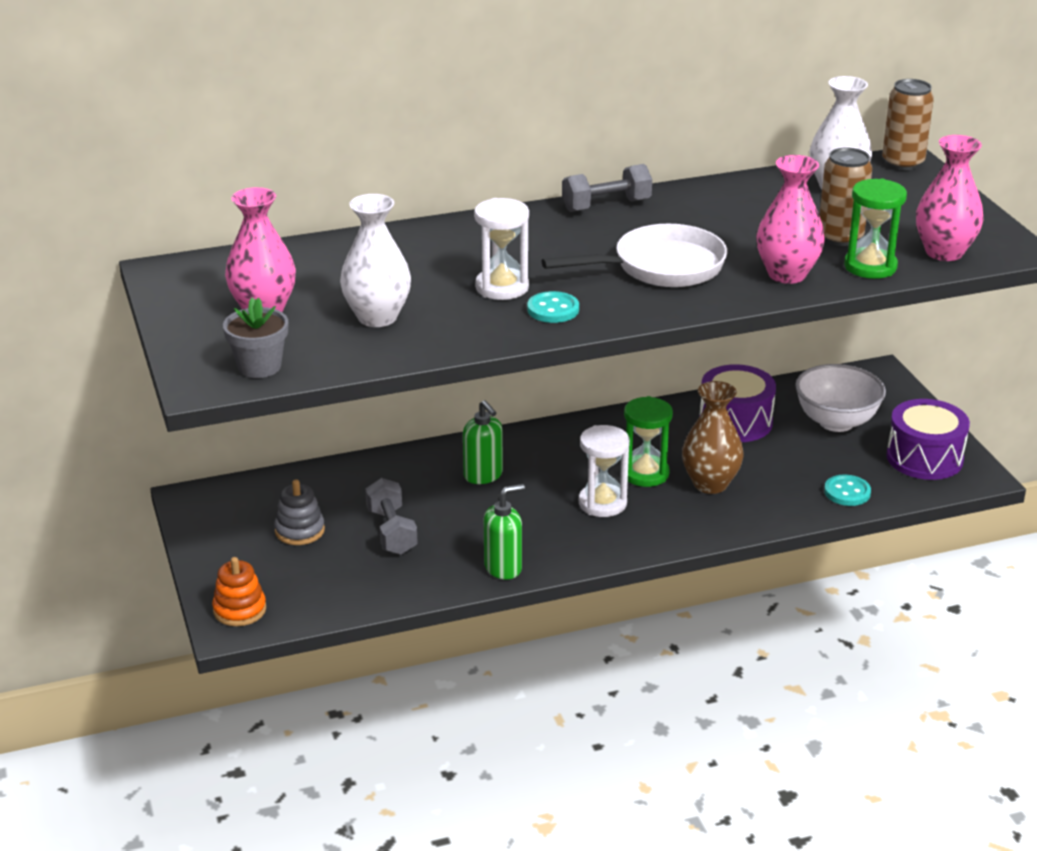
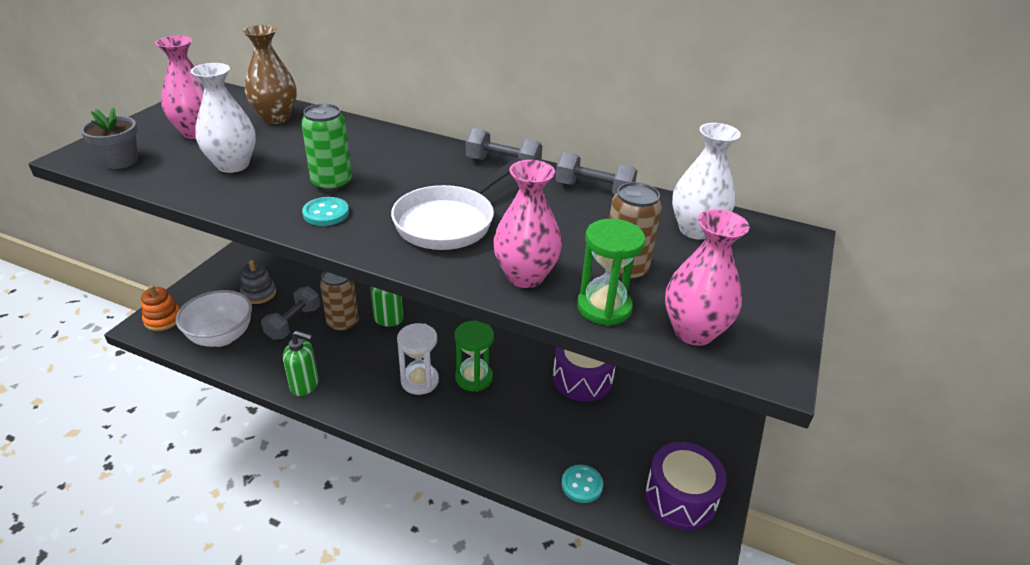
camera: 40 degrees right, 5 degrees up
(502, 287) = (332, 183): white hourglass -> green can
(660, 267) = (450, 222): white pan -> white pan turned 105 degrees clockwise
(710, 484) = (501, 412): brown vase -> brown vase (276, 118)
(715, 192) = (594, 190): none -> grey dumbbell
(836, 422) = (652, 423): white bowl -> white bowl (221, 337)
(903, 163) = (790, 237): brown can -> brown can (343, 323)

